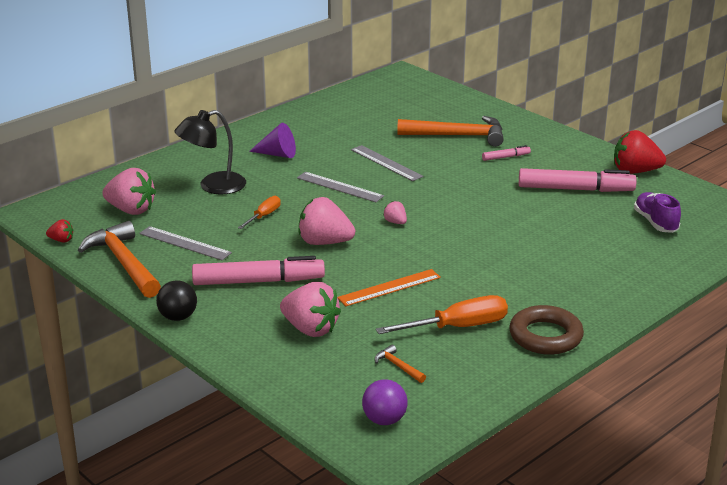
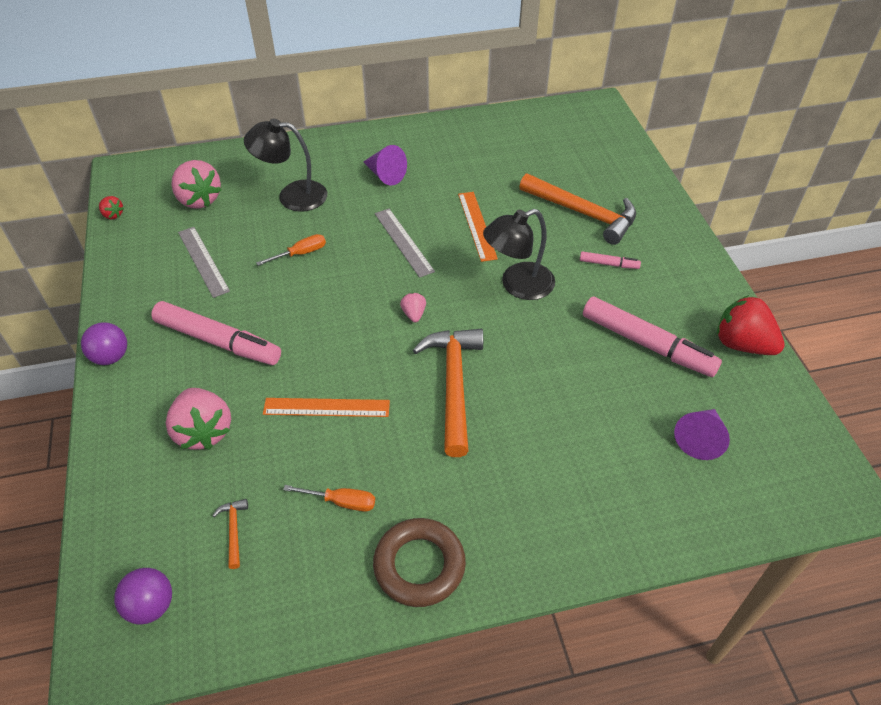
camera: 30 degrees right, 20 degrees up
(124, 263) = (133, 265): orange hammer -> orange hammer (453, 385)
(178, 317) = (111, 357): black ball -> purple ball
(324, 242) = (323, 313): pink strawberry -> none
(386, 163) = (477, 225): grey ruler -> orange ruler
(454, 186) = (517, 285): none -> black lamp
(458, 327) = (341, 502): orange screwdriver -> orange screwdriver, size x0.57
(655, 222) = (700, 439): purple shoe -> purple cone

